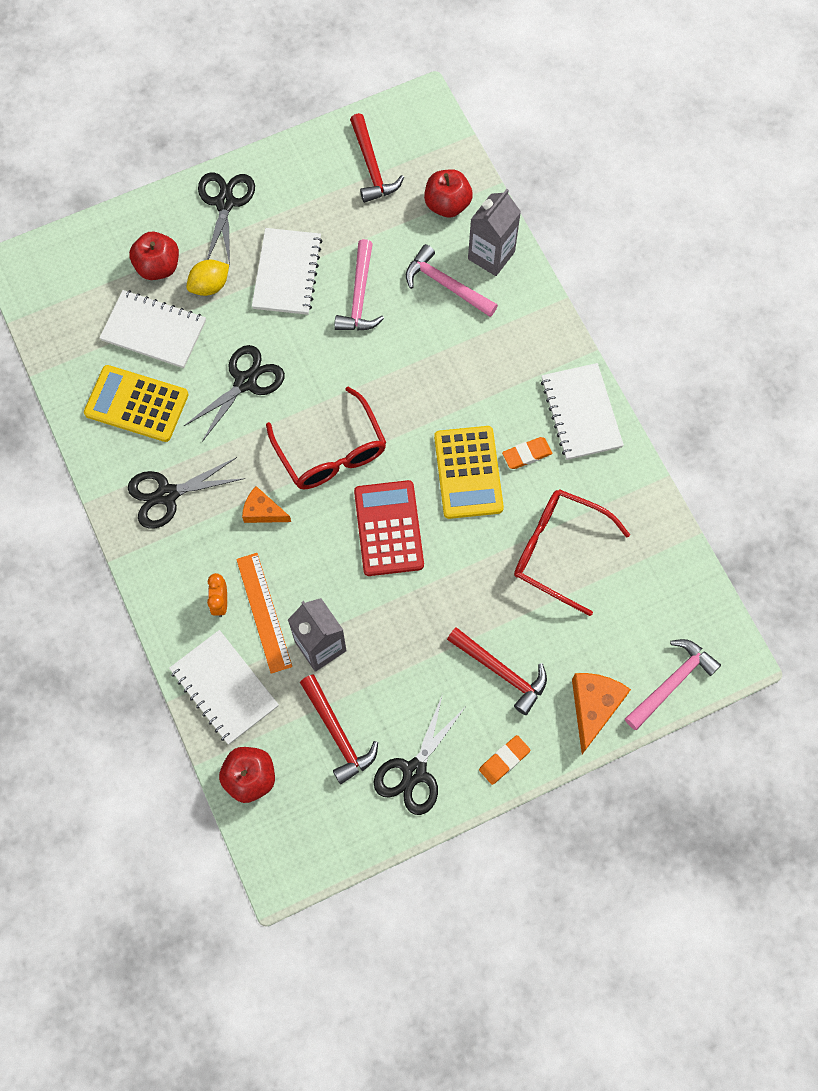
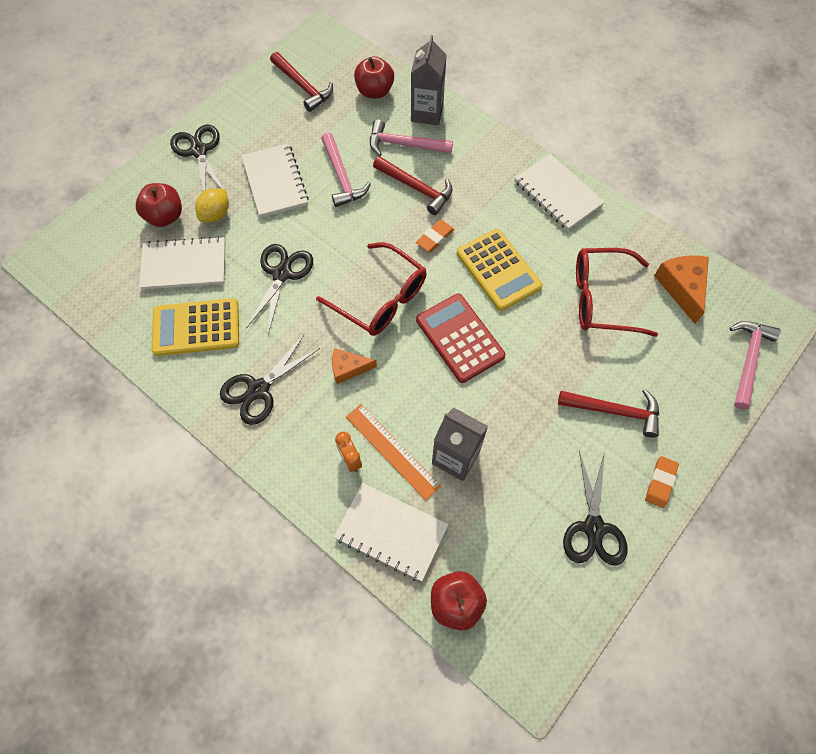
camera: 25 degrees left, 5 degrees down
(338, 733) = (511, 526): red hammer -> red hammer (416, 188)
(527, 454) = (535, 238): orange eraser -> orange eraser (435, 238)
(594, 707) = (703, 406): orange cheese -> orange cheese (682, 287)

